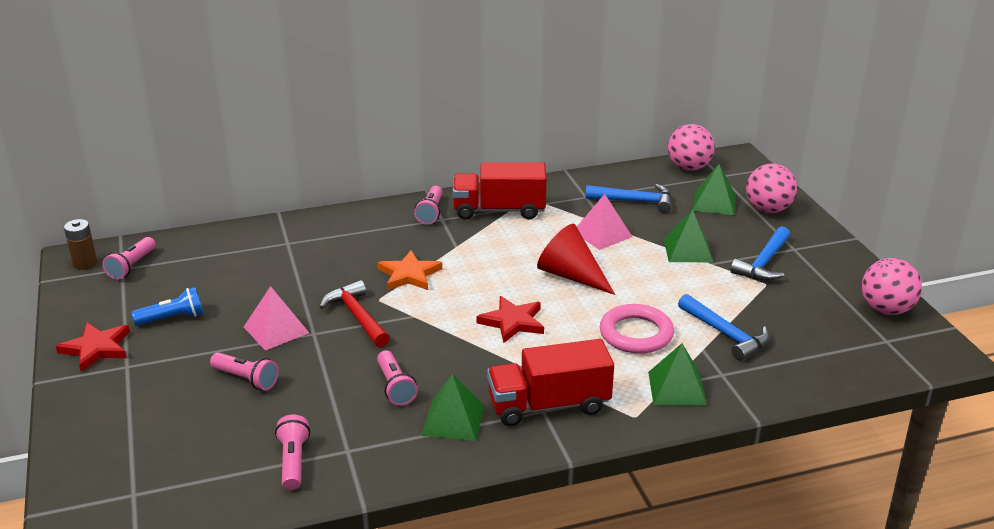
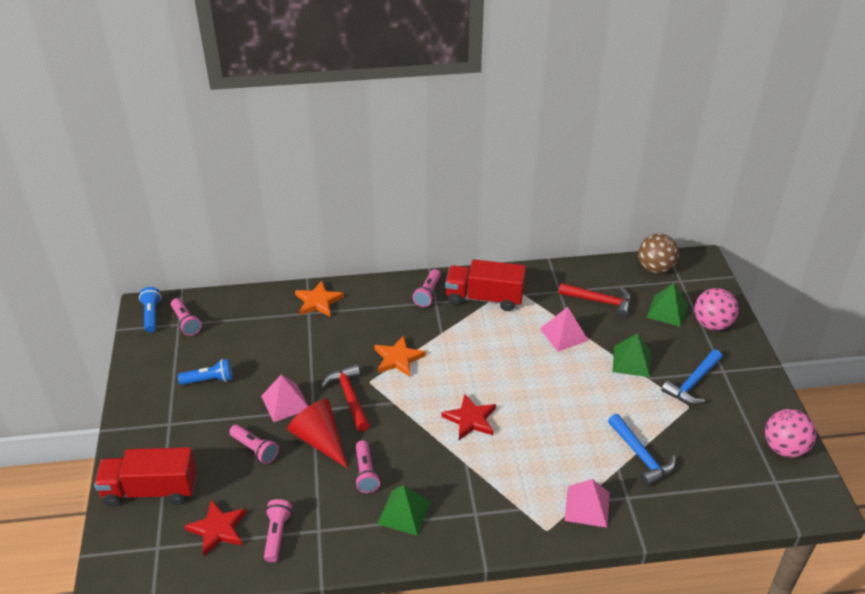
camera: 10 degrees right, 10 degrees up
(85, 263) = (152, 315): brown battery -> blue flashlight
(96, 348) = (149, 403): red star -> red star (218, 529)
(131, 266) = (186, 322): pink flashlight -> pink flashlight turned 60 degrees counterclockwise
(297, 231) = (318, 301): none -> orange star
(549, 405) = (481, 508): red truck -> red truck (151, 490)
(571, 276) = (528, 376): red cone -> red cone (320, 440)
(635, 201) = (599, 301): blue hammer -> red hammer
(636, 334) = (567, 445): pink ring -> none
(677, 388) = (587, 506): green pyramid -> pink pyramid
(689, 168) = (655, 268): pink ball -> brown ball

